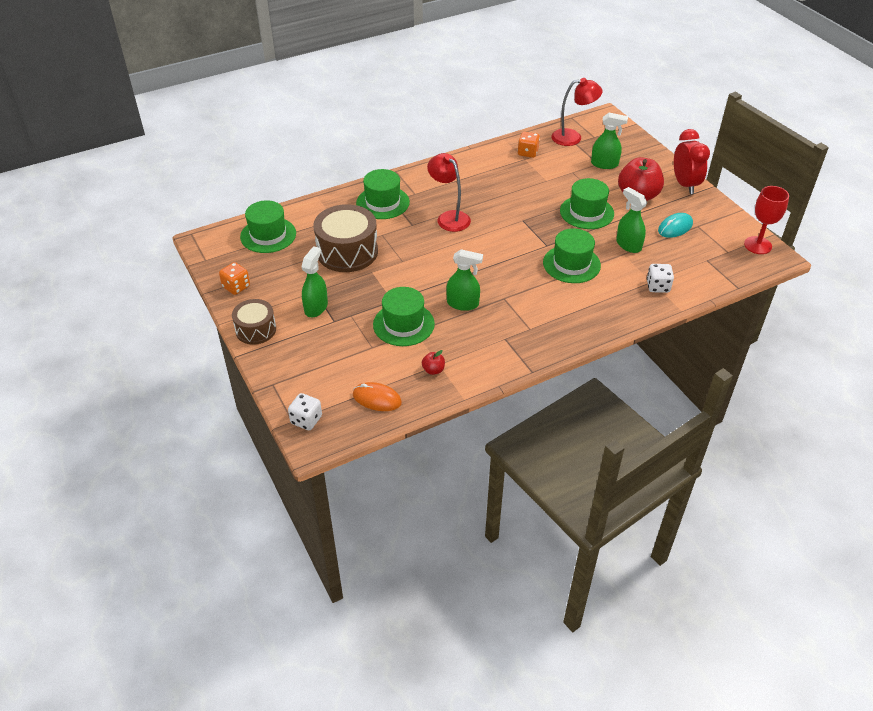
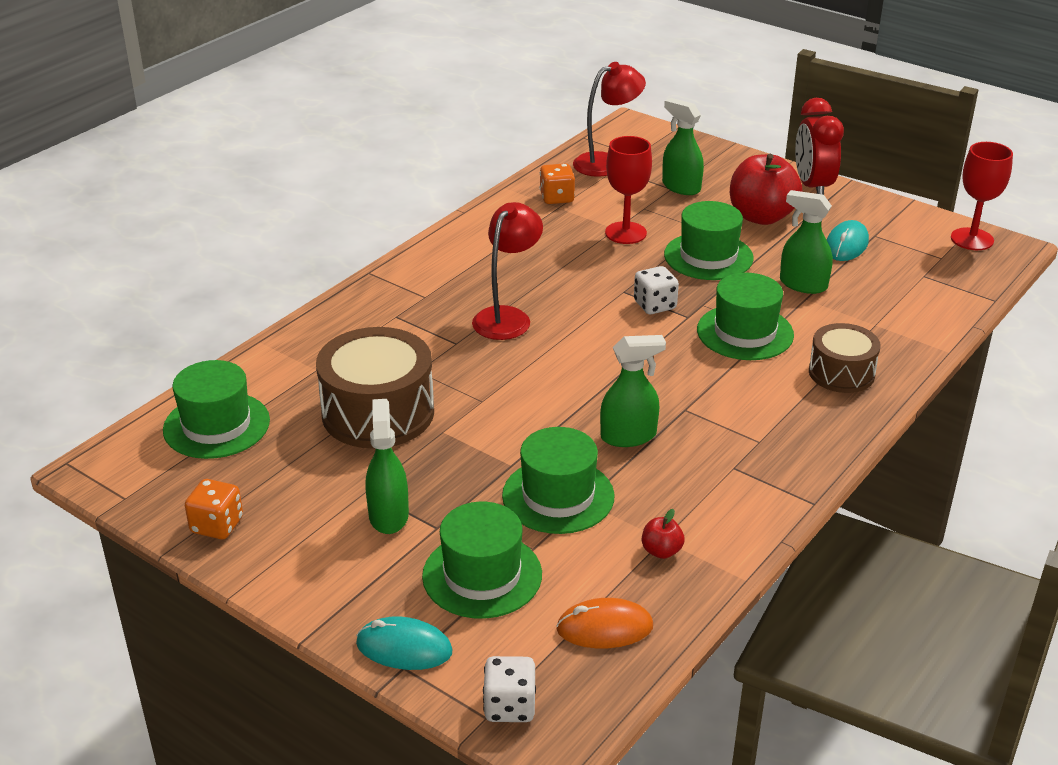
camera: 25 degrees left, 10 degrees down
(256, 330) = (305, 586): brown drum -> brown drum (841, 373)
(279, 375) = (404, 648): none -> turquoise mouse
(382, 203) = (382, 323): green hat -> green hat (482, 575)
(449, 217) = (507, 317): red lamp -> red lamp turned 90 degrees clockwise
(550, 185) = (625, 233): none -> red goblet
(604, 164) = (681, 187): green spray bottle -> green spray bottle turned 120 degrees counterclockwise
(658, 286) = (889, 329): white dice -> white dice (654, 305)
(685, 185) = (812, 187): red clock -> red clock turned 150 degrees counterclockwise

